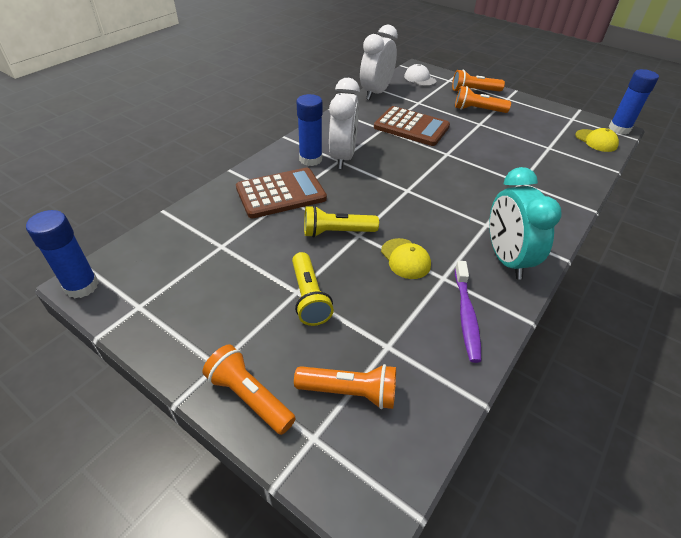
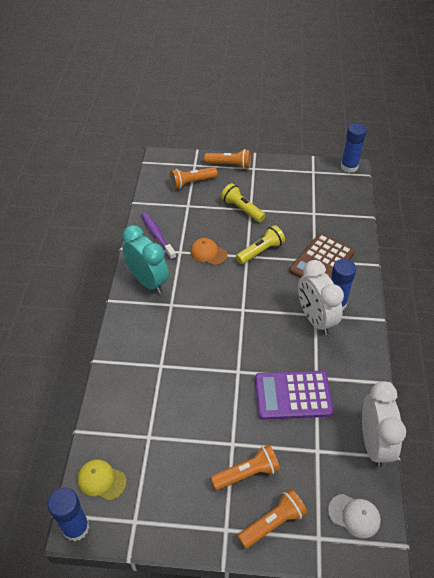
camera: 150 degrees right, 5 degrees up
(405, 259) = (208, 253): yellow cap -> orange cap
(411, 127) = (293, 395): brown calculator -> purple calculator

